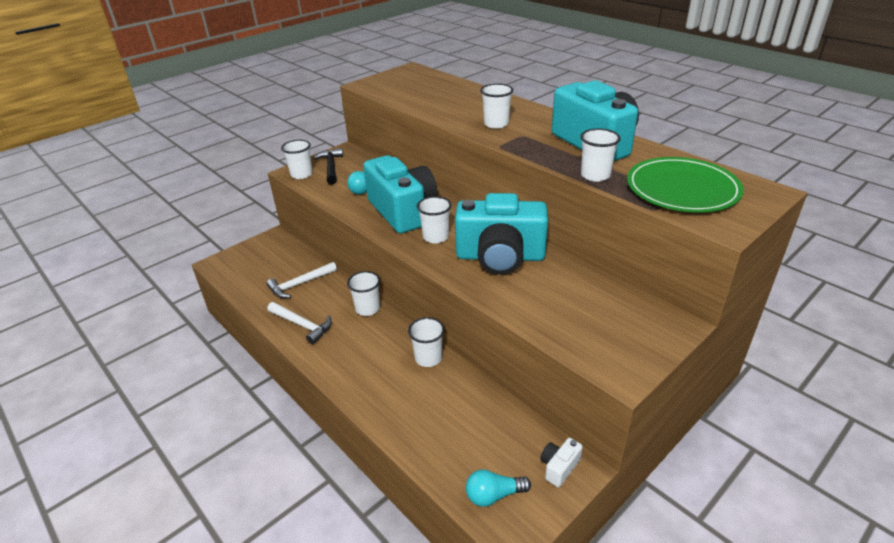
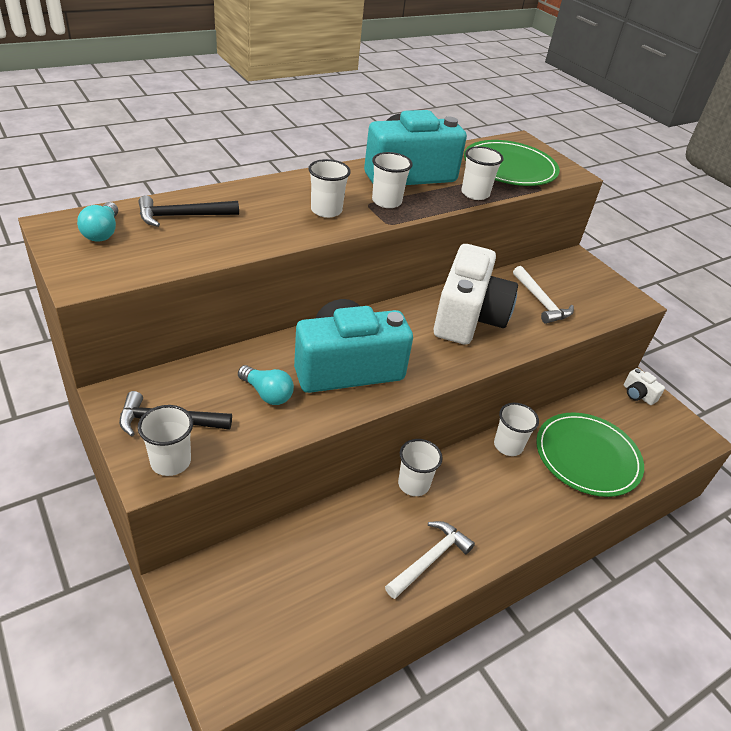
camera: 85 degrees left, 5 degrees up
(300, 284) = (336, 555): white hammer -> white hammer (541, 302)
(435, 237) = (417, 352): white cup -> white cup (386, 201)
(436, 416) = (587, 456): none -> green plate
(446, 90) = (182, 216): none -> black hammer
(493, 495) = (668, 439): turquoise light bulb -> turquoise light bulb (102, 232)
(500, 257) = (468, 317): turquoise camera -> white camera

